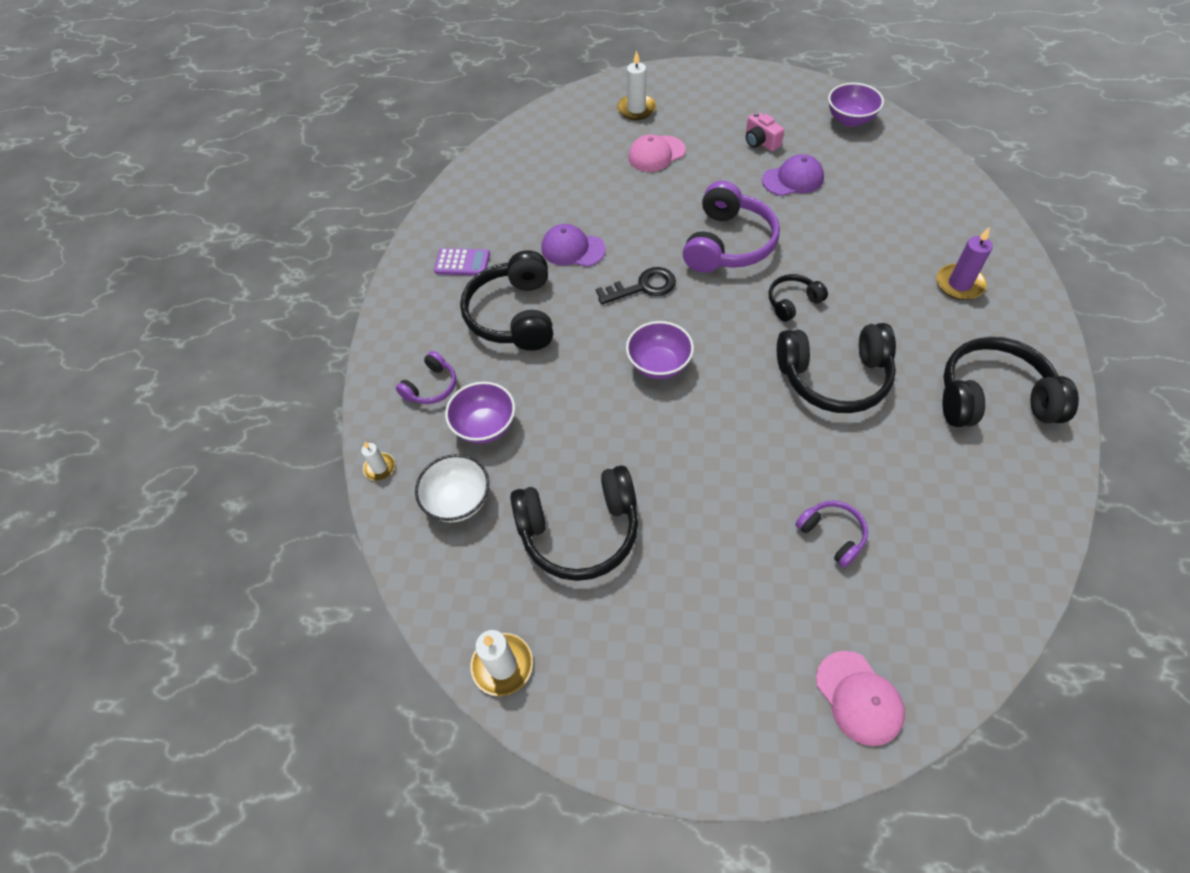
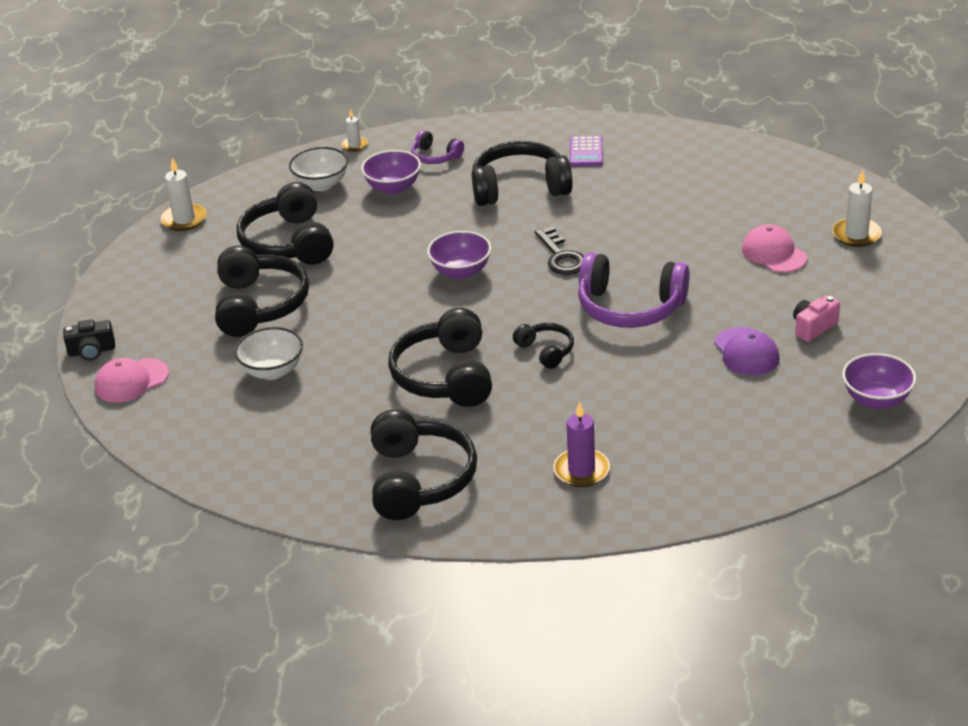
camera: 85 degrees right, 20 degrees down
(572, 249) = (611, 211): purple cap -> none
(706, 556) = (259, 305): none -> black headphones
(798, 761) = (92, 351): none -> black camera
(832, 535) = (272, 371): purple headphones -> white bowl

